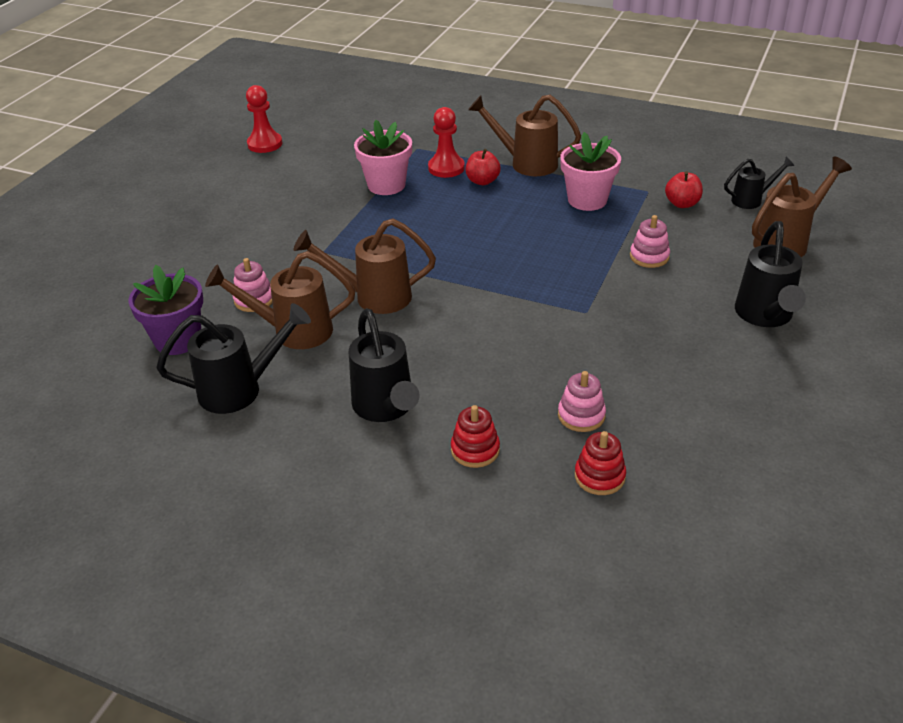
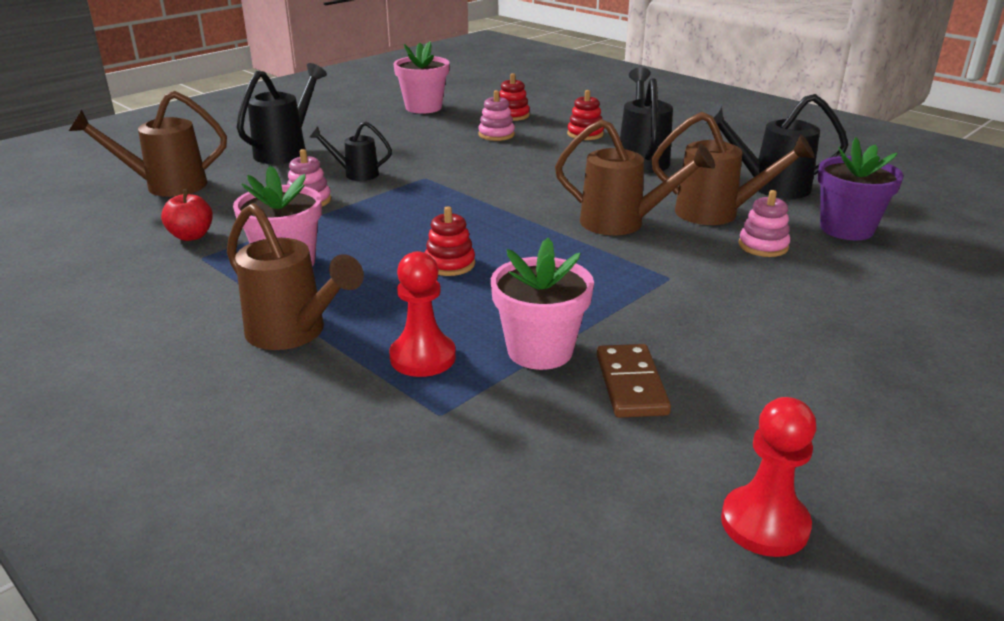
camera: 160 degrees left, 10 degrees down
(331, 180) = (631, 384): none -> brown domino
(480, 225) = (449, 264): none -> red stacking toy
(482, 181) = (389, 321): red apple -> none
(736, 463) = (423, 107): none -> pink flower pot
(751, 200) = (115, 223): black watering can -> black watering can (355, 174)

